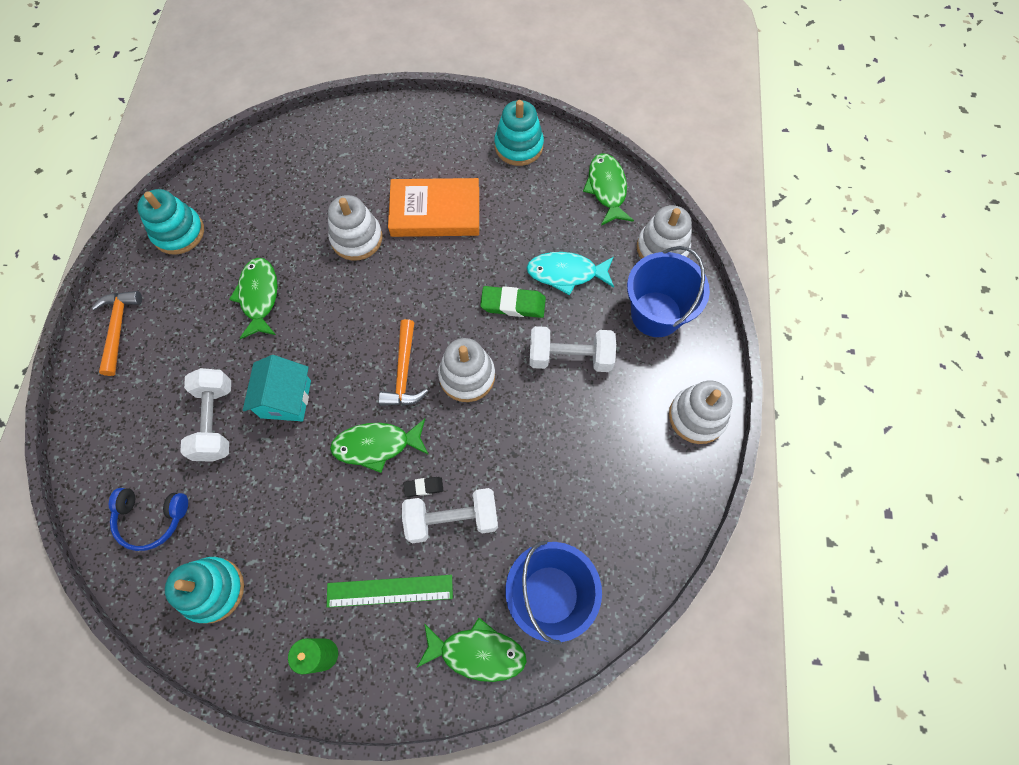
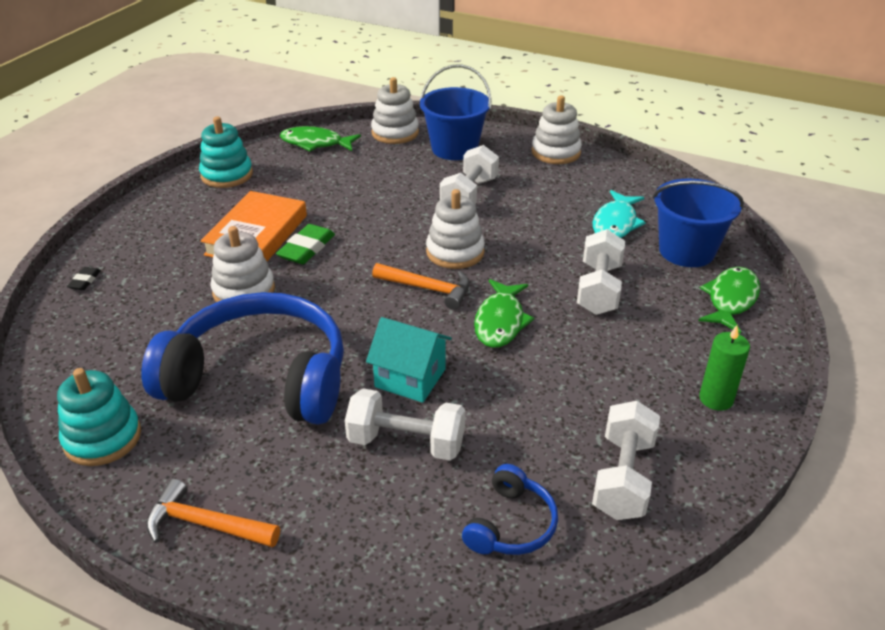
camera: 70 degrees left, 30 degrees down
(213, 590) = (623, 477): turquoise stacking toy -> white dumbbell
(259, 296) = (260, 378): green fish -> blue headphones
(390, 591) = (659, 341): green ruler -> none
(423, 487) = (559, 300): black eraser -> black eraser (85, 281)
(513, 304) = (396, 212): green eraser -> green eraser (306, 248)
(566, 273) = (385, 180): turquoise fish -> turquoise fish (615, 223)

